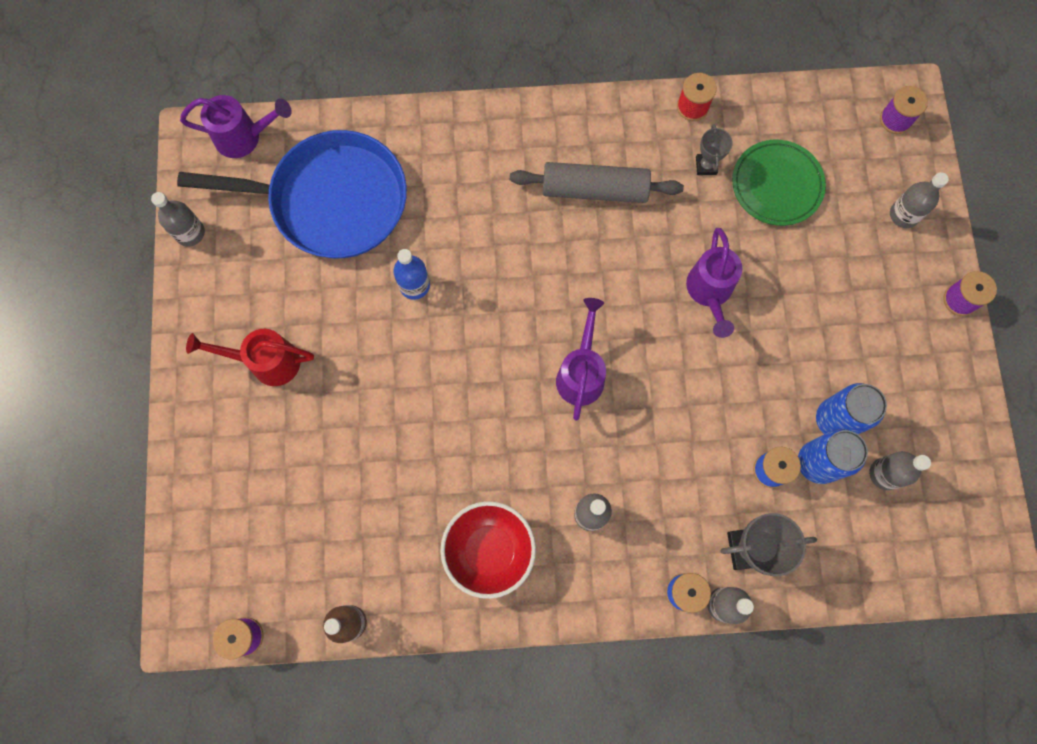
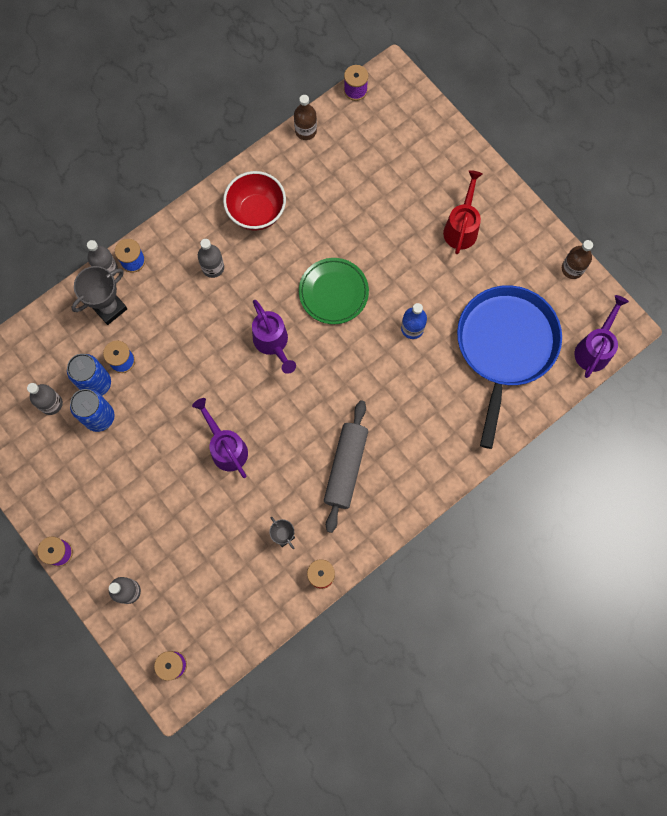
camera: 145 degrees right, 0 degrees up
(190, 233) = (572, 269): grey bottle -> brown bottle
(244, 137) = (594, 349): purple watering can -> purple watering can turned 150 degrees clockwise
(267, 362) = (461, 228): red watering can -> red watering can turned 45 degrees counterclockwise
(332, 201) = (505, 346): blue pan -> blue pan turned 135 degrees clockwise
(594, 189) = (346, 468): grey rolling pin -> grey rolling pin turned 45 degrees counterclockwise
(776, 185) = (227, 554): green plate -> green plate (333, 292)

